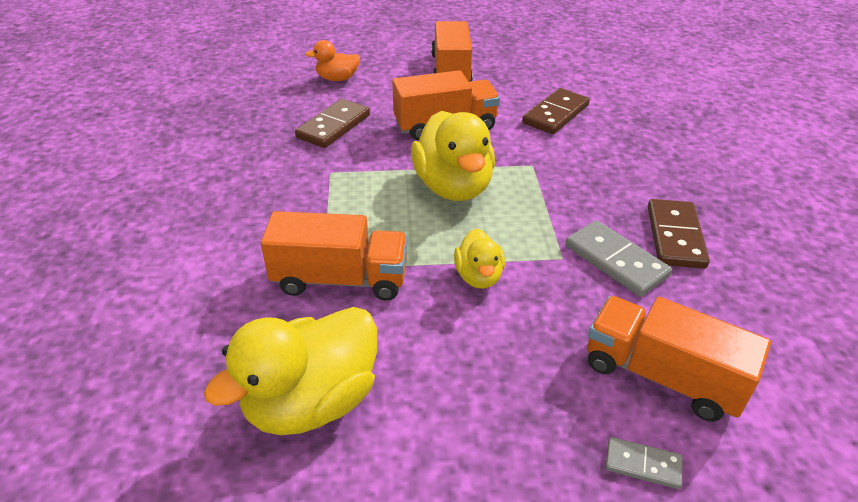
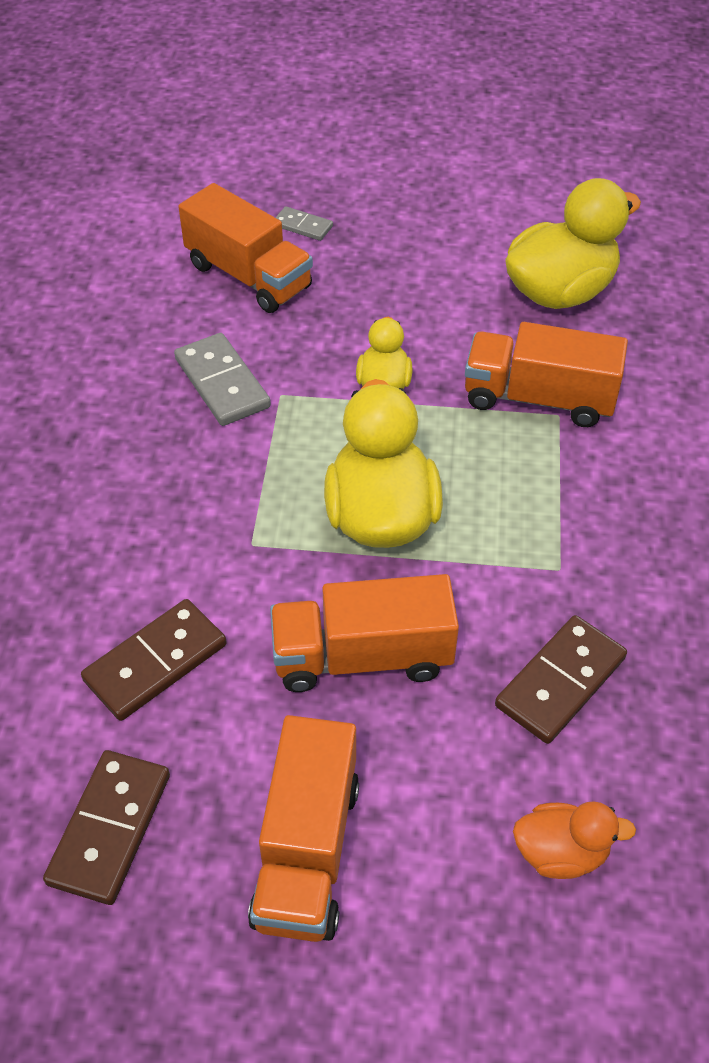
camera: 170 degrees left, 10 degrees up
(675, 236) = (132, 404): brown domino -> brown domino (109, 828)

